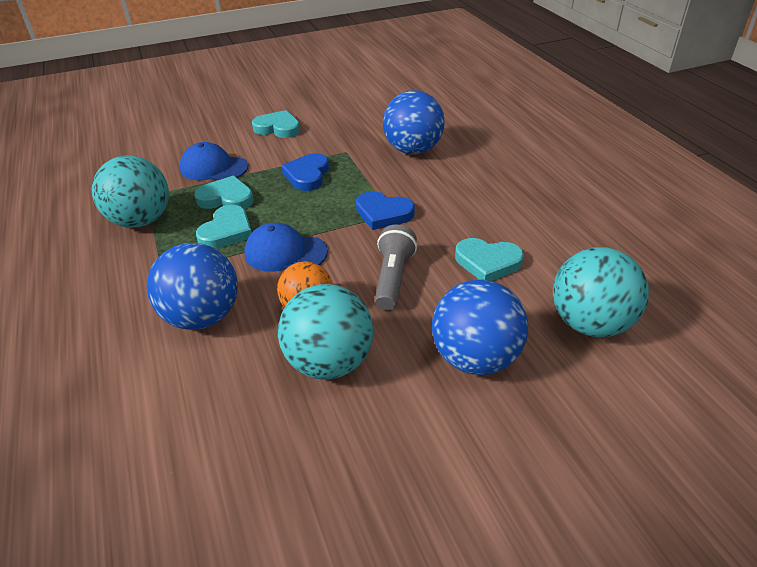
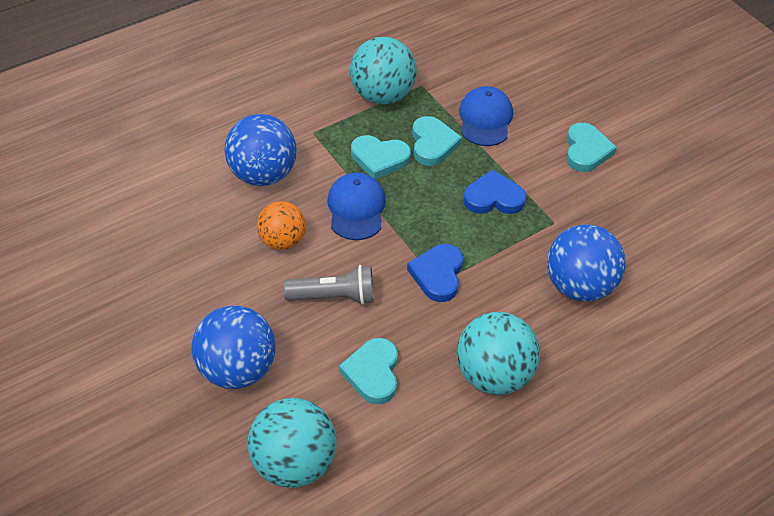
camera: 75 degrees right, 10 degrees up
(329, 362) = (221, 267): turquoise ball -> turquoise ball (493, 375)

